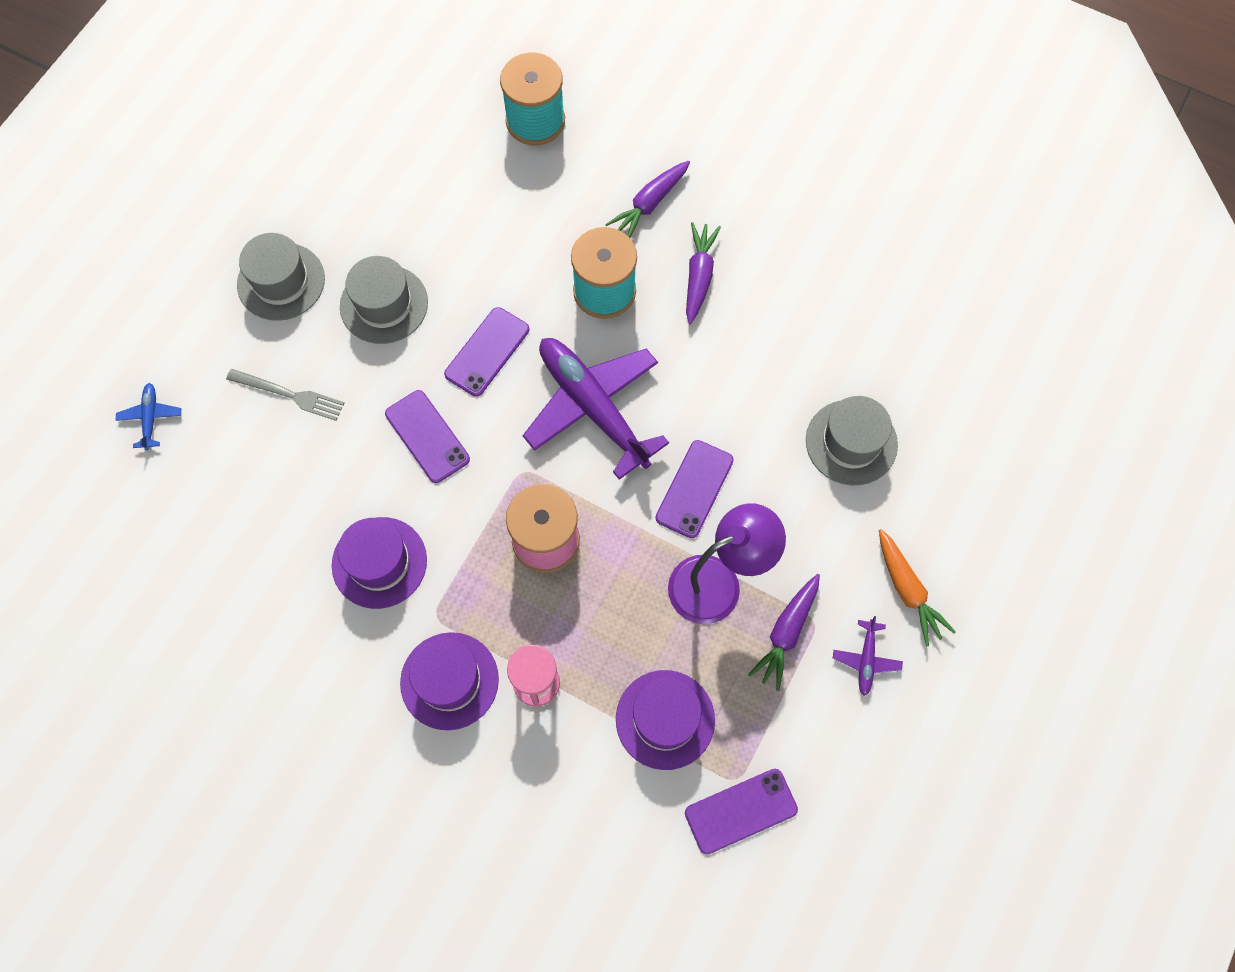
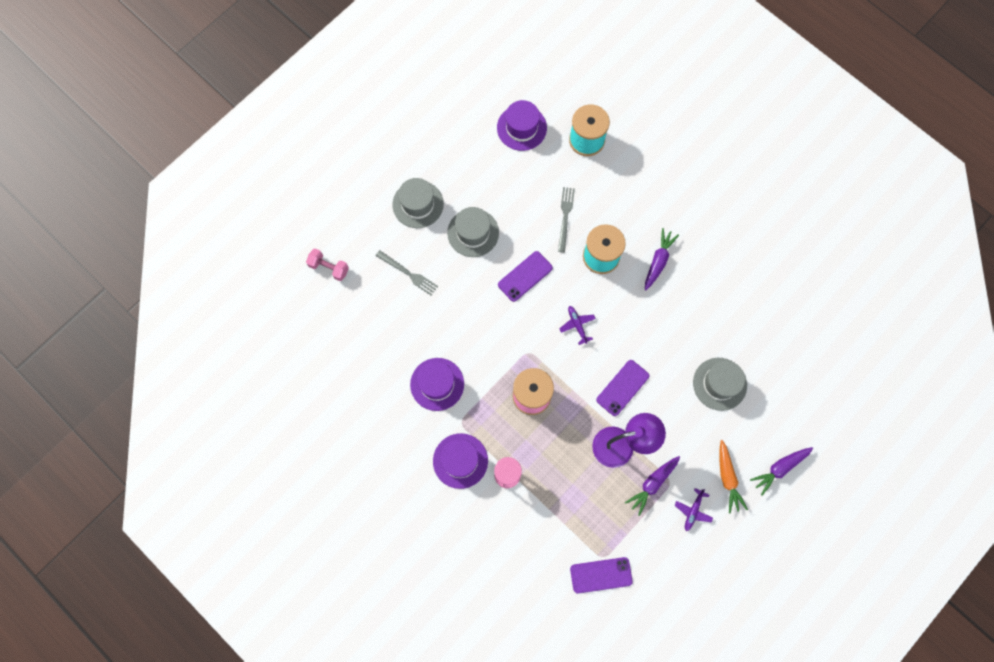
camera: 15 degrees right, 5 degrees up
(150, 418) = (329, 268): blue plane -> pink dumbbell
(427, 436) = (479, 318): purple phone -> none
(530, 244) = (565, 217): none -> grey fork
(593, 408) = (577, 325): purple plane -> purple plane, size x0.42
(649, 204) = (641, 209): purple carrot -> purple carrot (780, 468)
(665, 719) = (572, 514): purple hat -> purple hat (521, 128)

